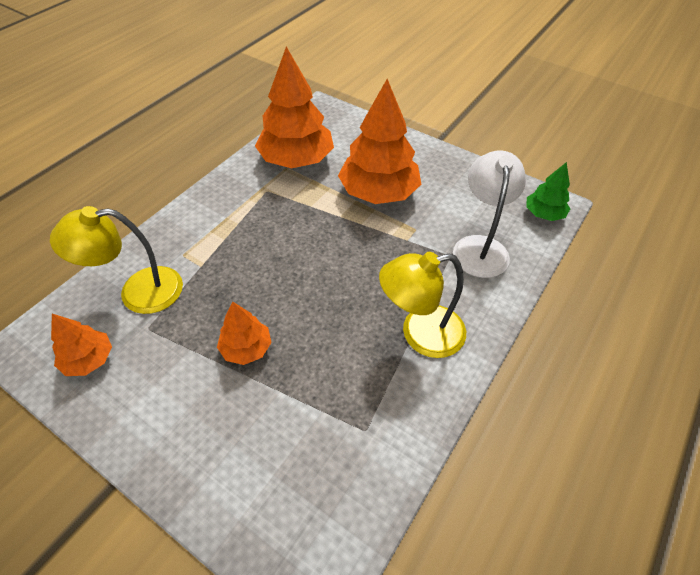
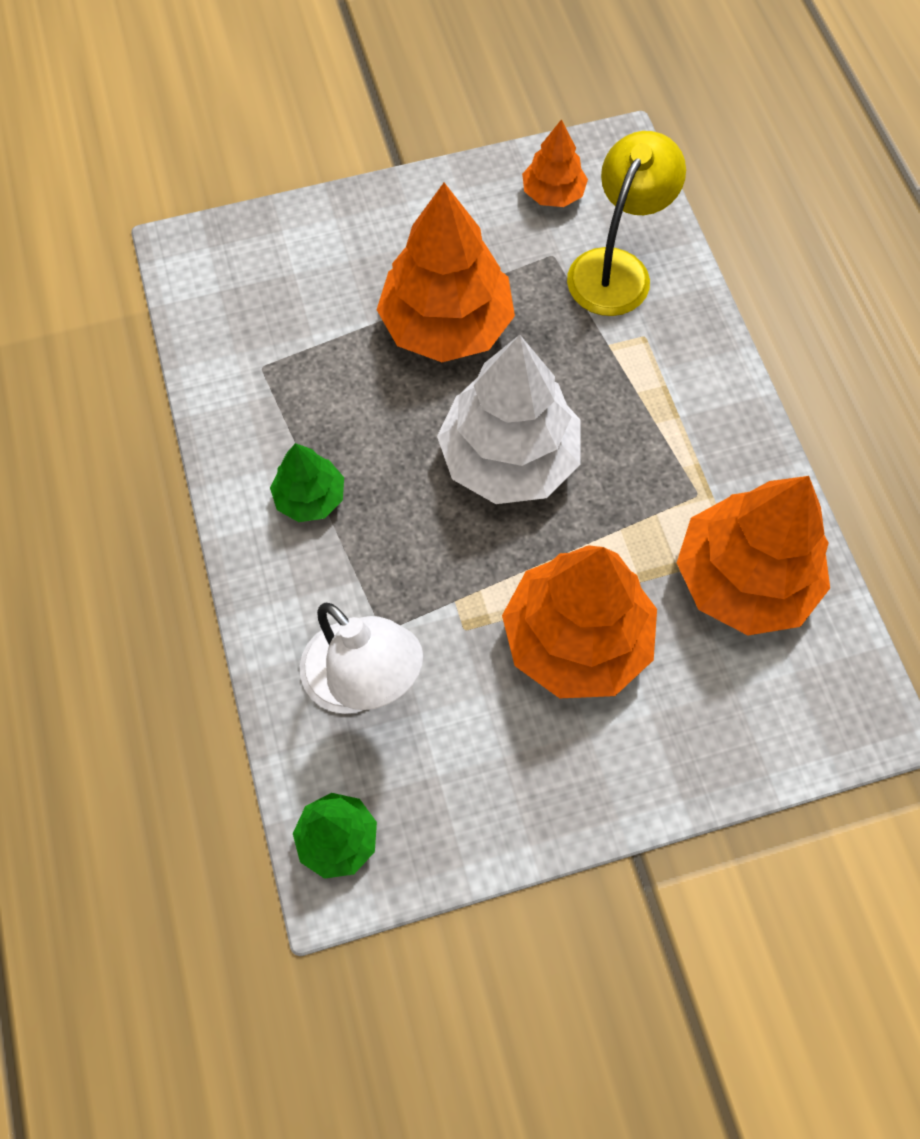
camera: 130 degrees right, 15 degrees up
(246, 348) = (446, 325): orange tree -> orange tree, size x1.95
(311, 265) = (509, 458): none -> white tree
(420, 334) = (310, 497): yellow lamp -> green tree

